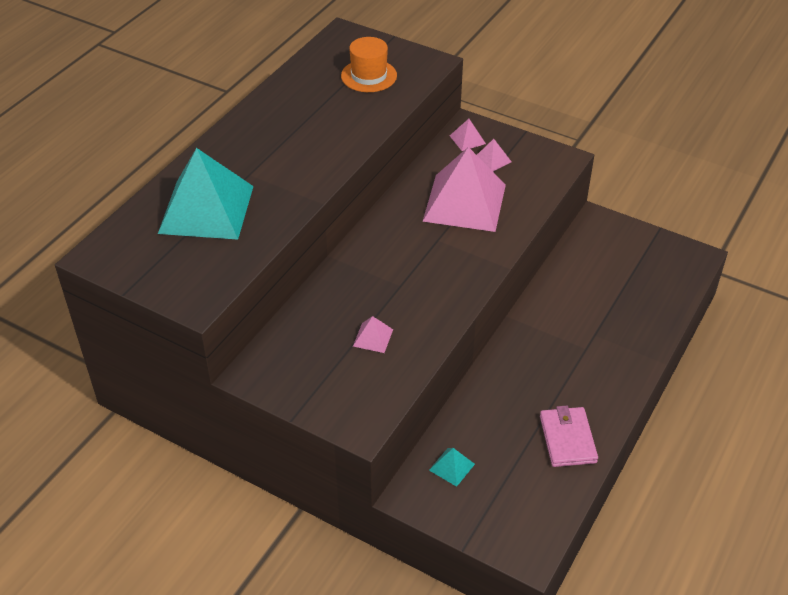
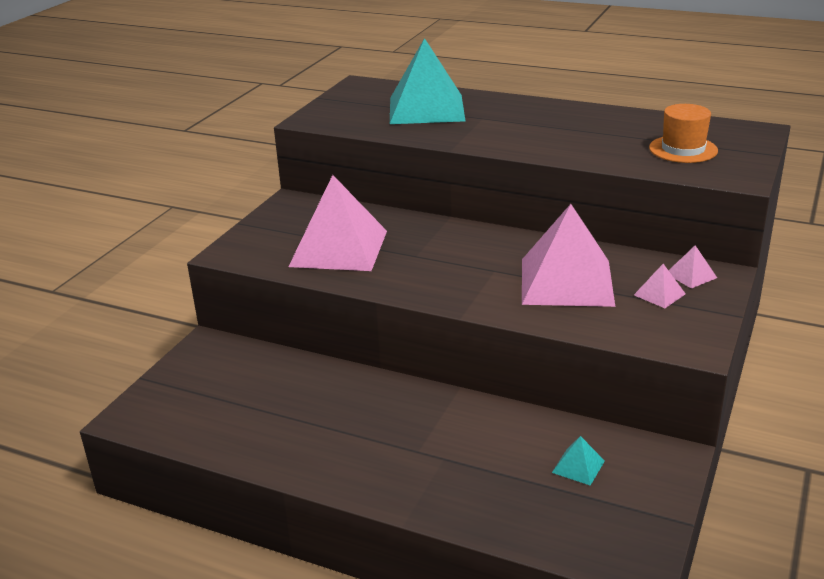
camera: 85 degrees right, 15 degrees down
(373, 337) = (339, 248): pink pyramid -> pink pyramid, size x2.49
(452, 467) = (238, 364): turquoise pyramid -> turquoise pyramid (578, 466)
(567, 439) = (272, 439): pink wallet -> none

